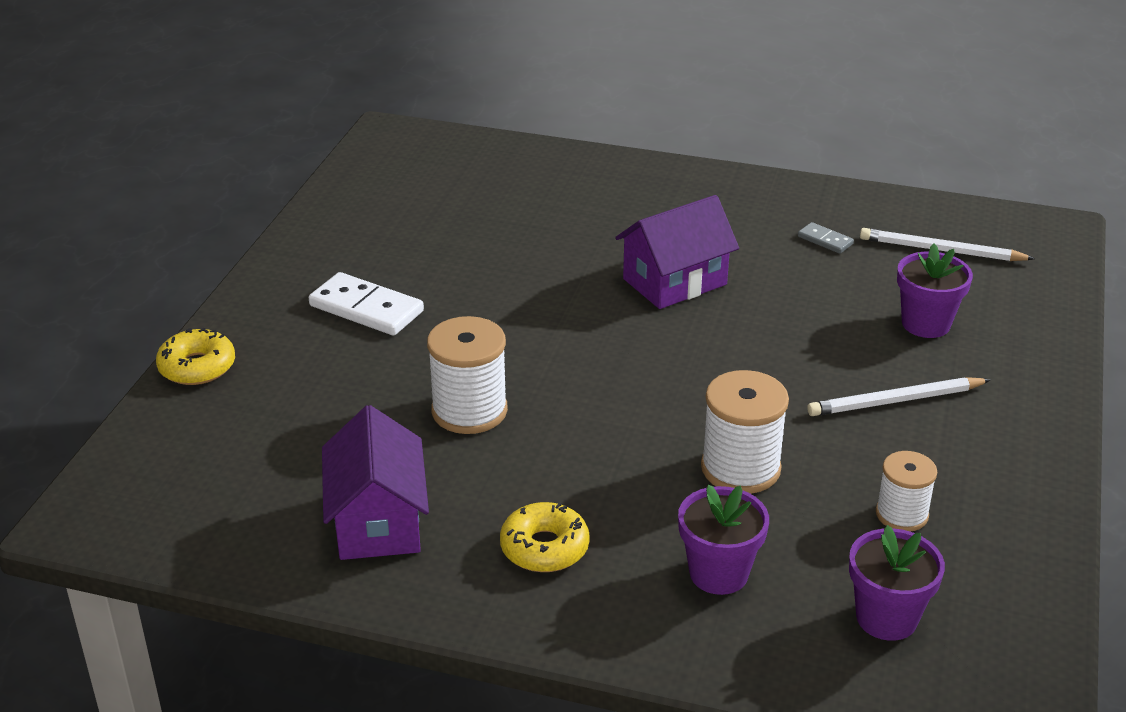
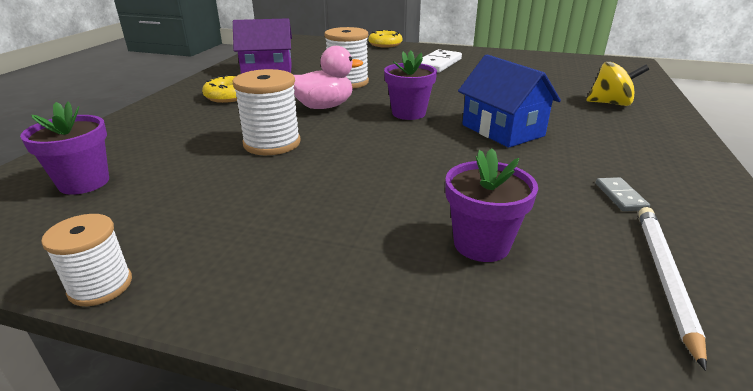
camera: 90 degrees right, 5 degrees down
(576, 190) = (610, 103): none -> yellow spinning top
(595, 431) = (324, 107): none -> pink duck
(675, 282) = (502, 130): purple house -> blue house
(718, 573) = (175, 133): purple flower pot -> purple flower pot (408, 113)
(825, 240) = (620, 196): grey domino -> grey domino turned 45 degrees counterclockwise
(895, 401) = (341, 211): white pencil -> none
(902, 514) = (187, 199): white spool -> white spool (100, 286)

